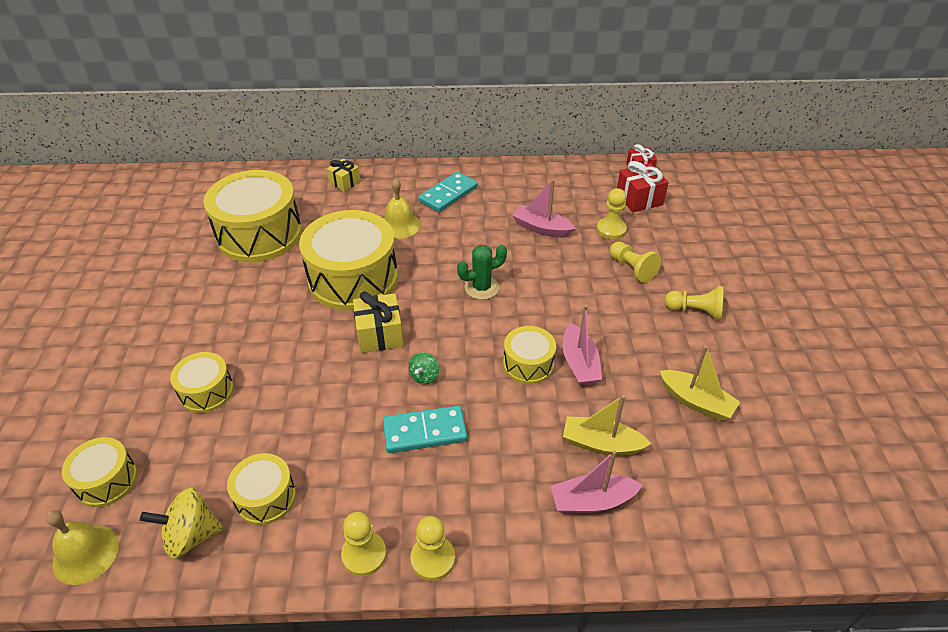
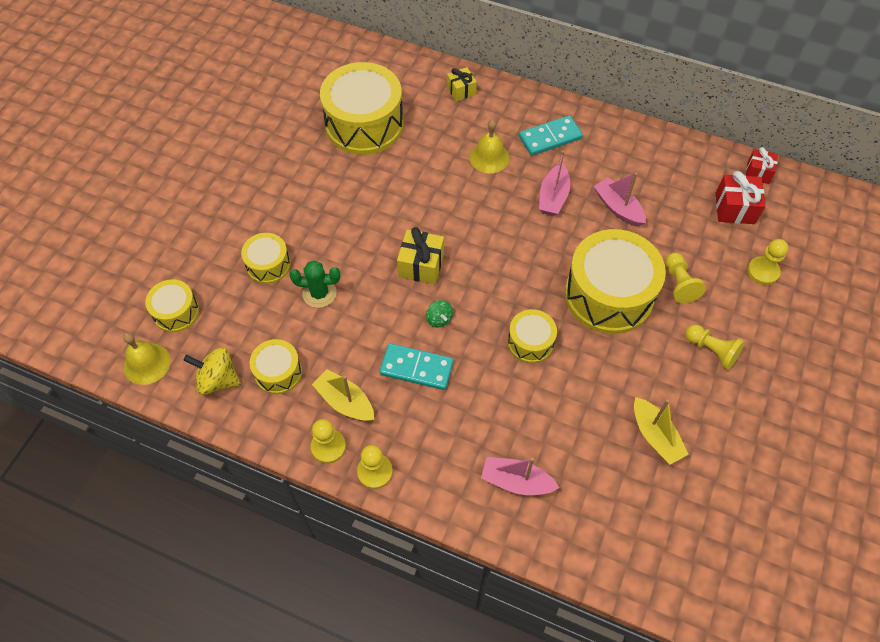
camera: 25 degrees right, 15 degrees up
(353, 278) = (423, 200): yellow drum -> yellow drum (608, 295)
(424, 376) = (439, 319): green spinning top -> green spinning top turned 75 degrees counterclockwise
(481, 288) = (529, 251): green cactus -> green cactus (319, 293)
(579, 363) = (574, 359): pink boat -> pink boat (553, 197)
(601, 444) = (551, 438): yellow boat -> yellow boat (345, 401)
(611, 229) = (685, 233): yellow pawn -> yellow pawn (763, 271)

